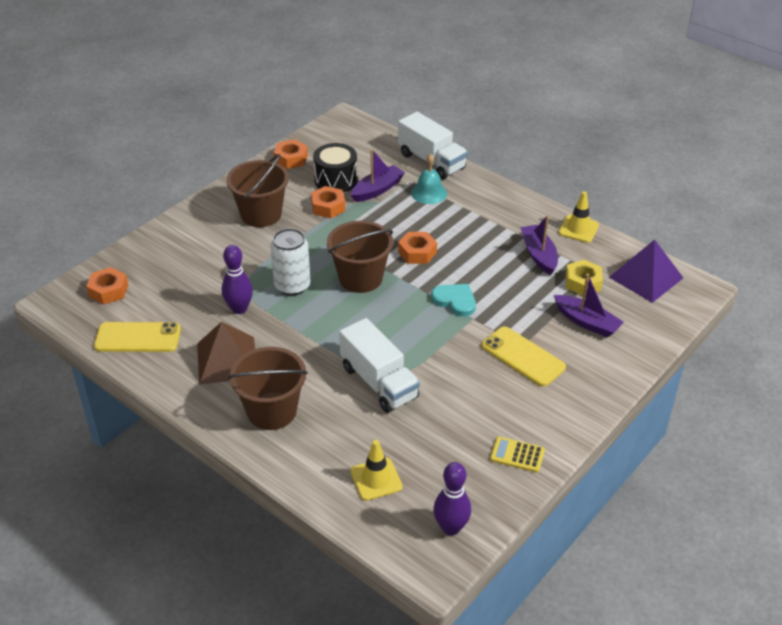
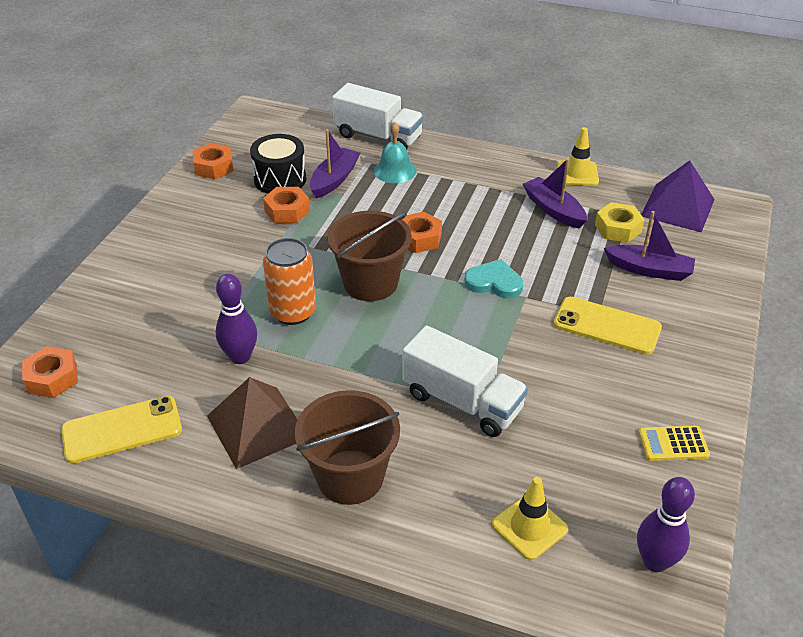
camera: 20 degrees left, 0 degrees up
(261, 214) = (209, 237): brown bucket -> none
(292, 286) = (293, 312): white can -> orange can

